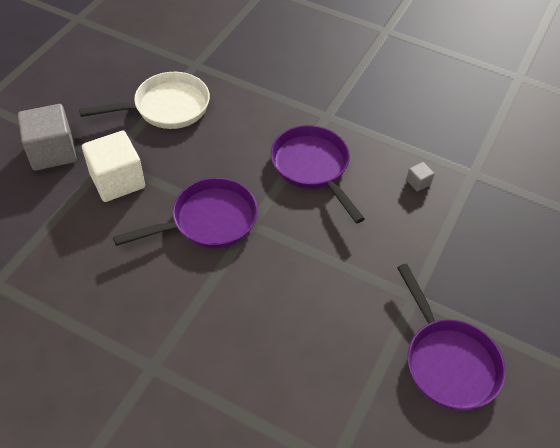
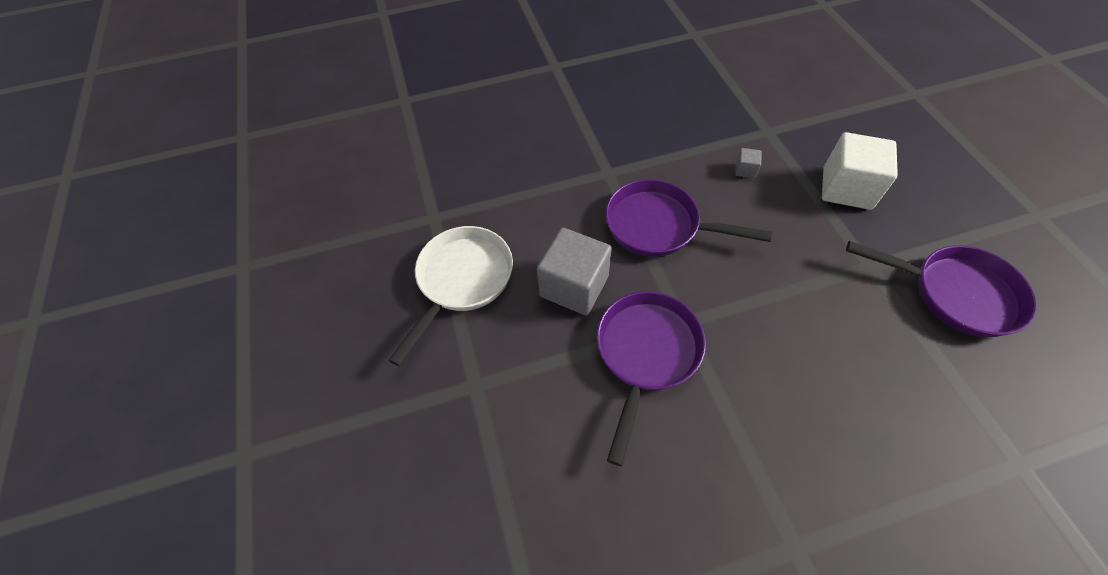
camera: 40 degrees left, 5 degrees up
(52, 152) = (405, 431): grey cube -> grey cube (574, 286)
(117, 180) = (513, 396): white cube -> white cube (846, 188)

